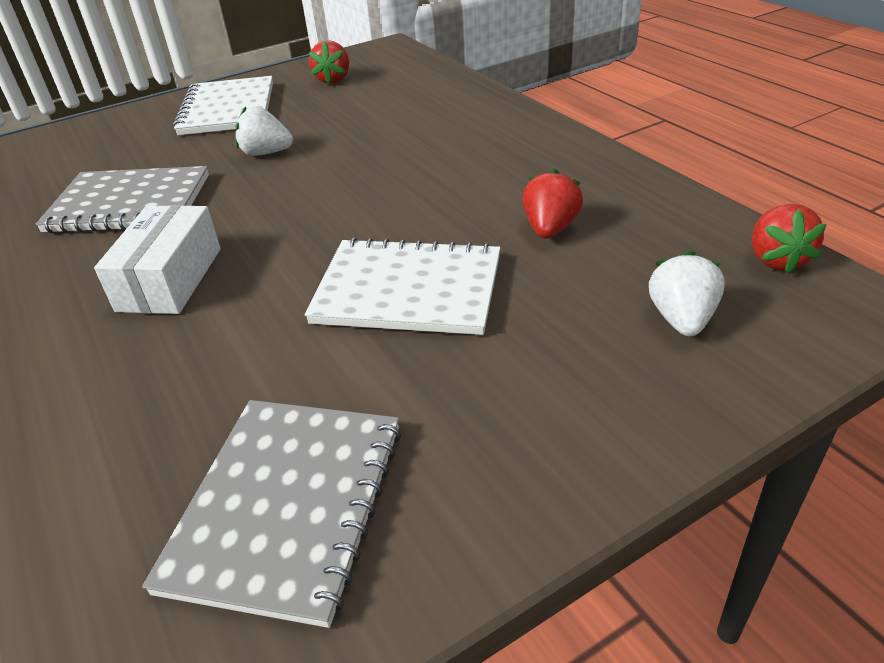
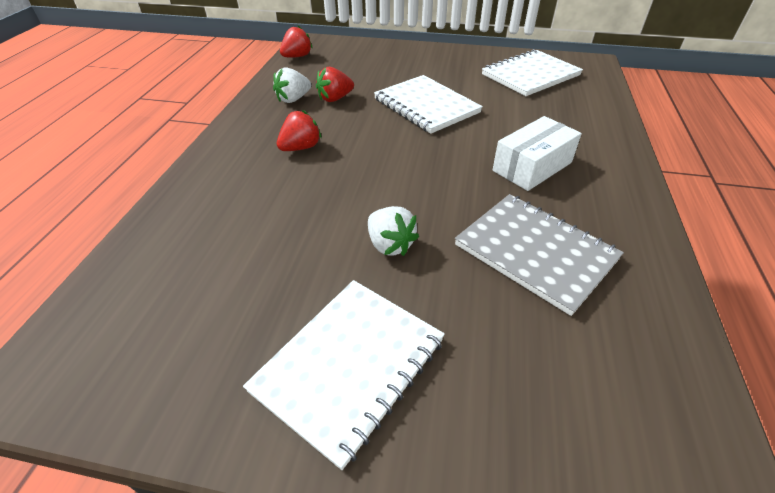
camera: 140 degrees left, 5 degrees up
(287, 506) = (530, 75): grey notebook -> white notebook
(333, 79) = (192, 339): red strawberry -> red strawberry (301, 148)
(681, 319) = (358, 59): white strawberry -> white strawberry (293, 99)

